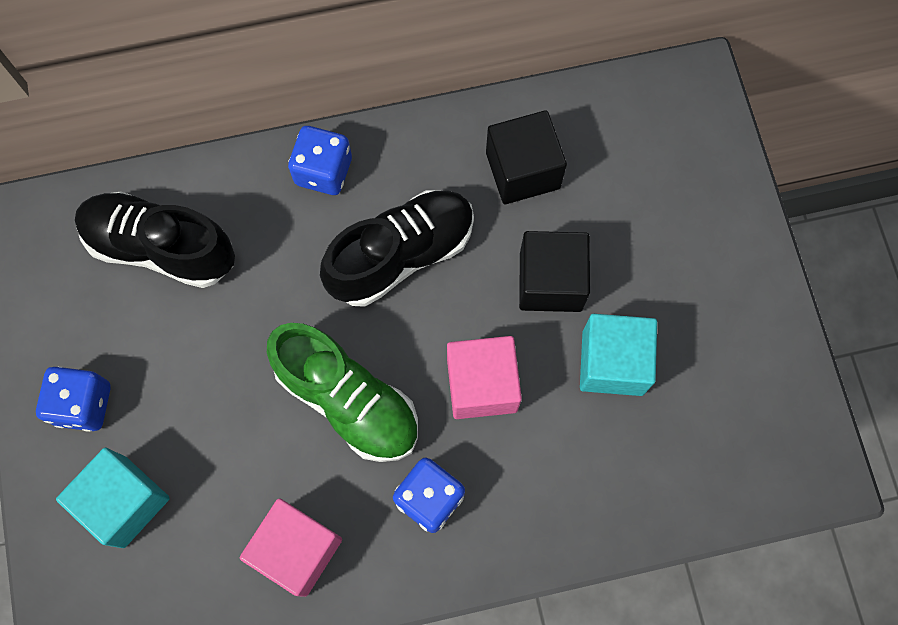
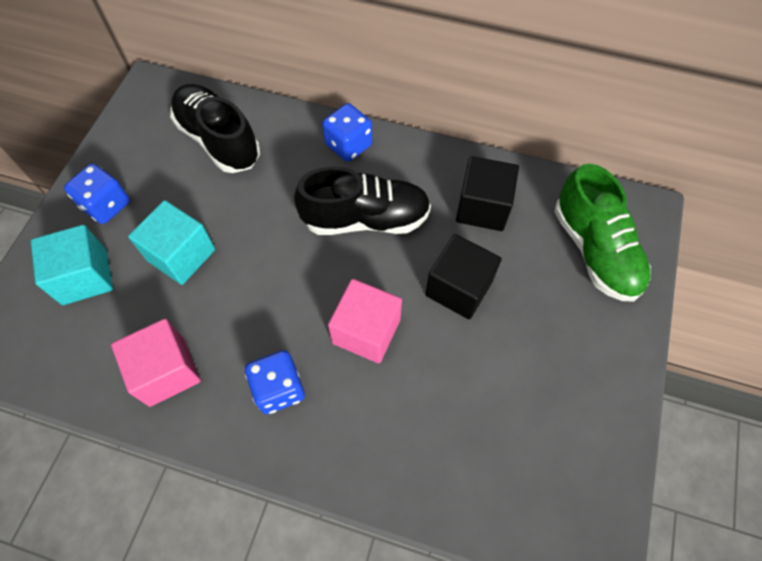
camera: 30 degrees right, 10 degrees down
(348, 400) = (268, 291): green shoe -> green shoe (594, 250)
(612, 362) = (472, 368): turquoise cube -> turquoise cube (181, 255)

